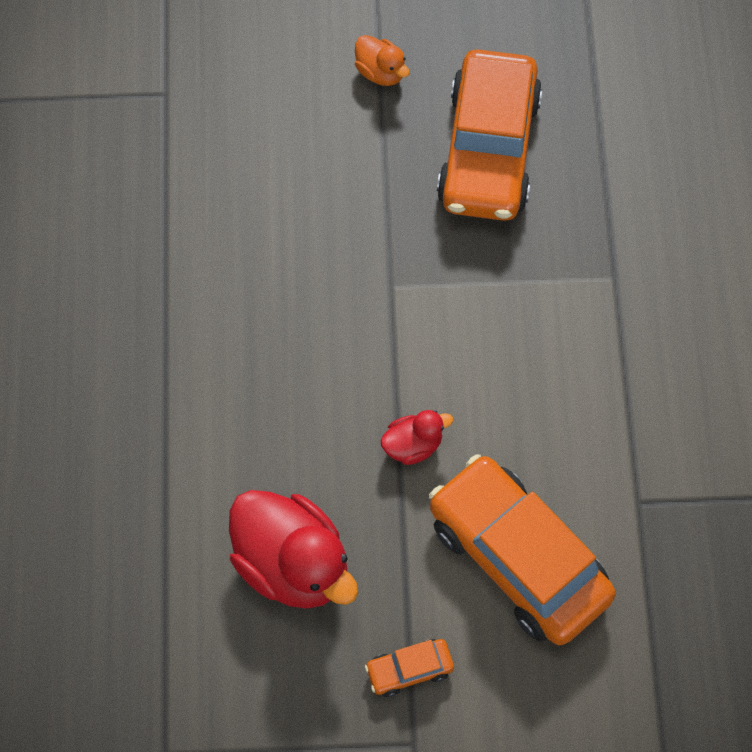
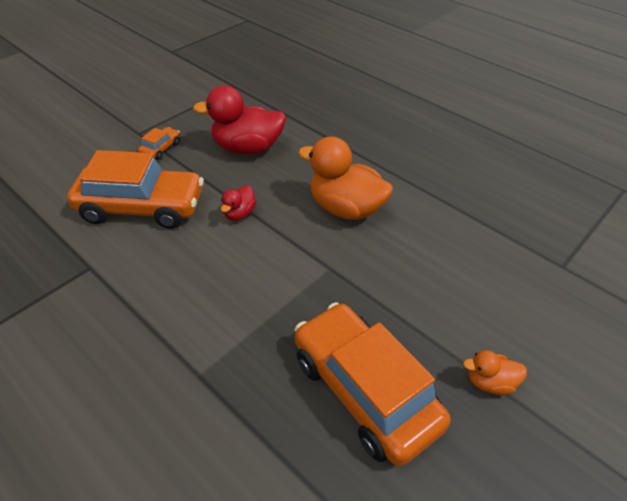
camera: 135 degrees right, 20 degrees down
(285, 347) = (345, 208): none -> orange duck

